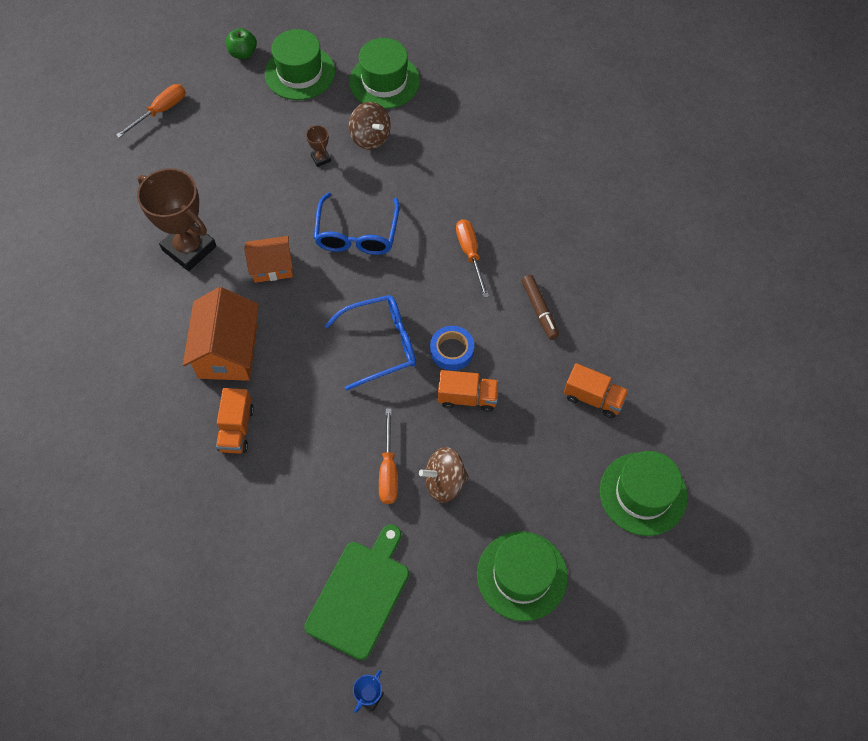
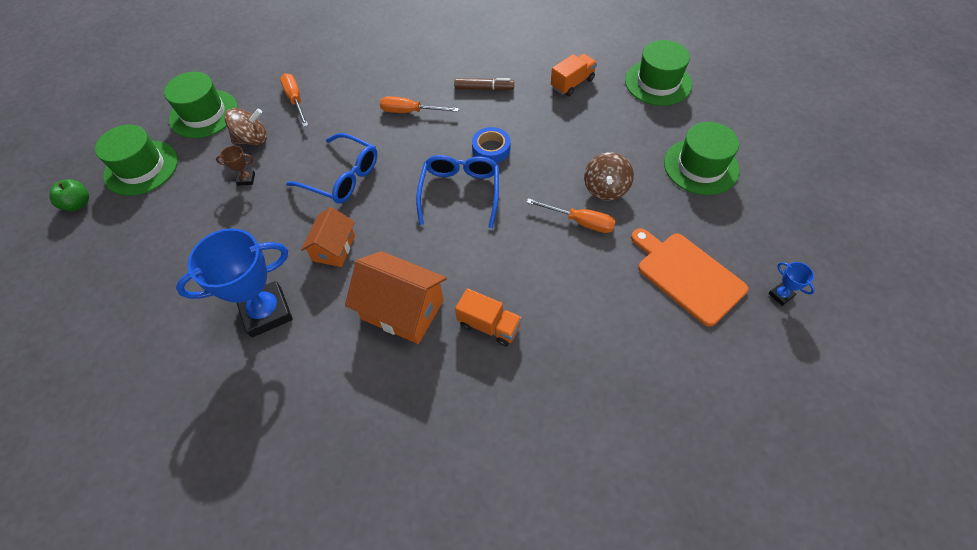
camera: 65 degrees left, 5 degrees down
(160, 111) = (82, 293): orange screwdriver -> orange screwdriver (295, 100)
(189, 248) = (266, 312): brown trophy -> blue trophy
(360, 594) = (687, 275): green cutting board -> orange cutting board
(467, 397) = (537, 152): orange truck -> none

